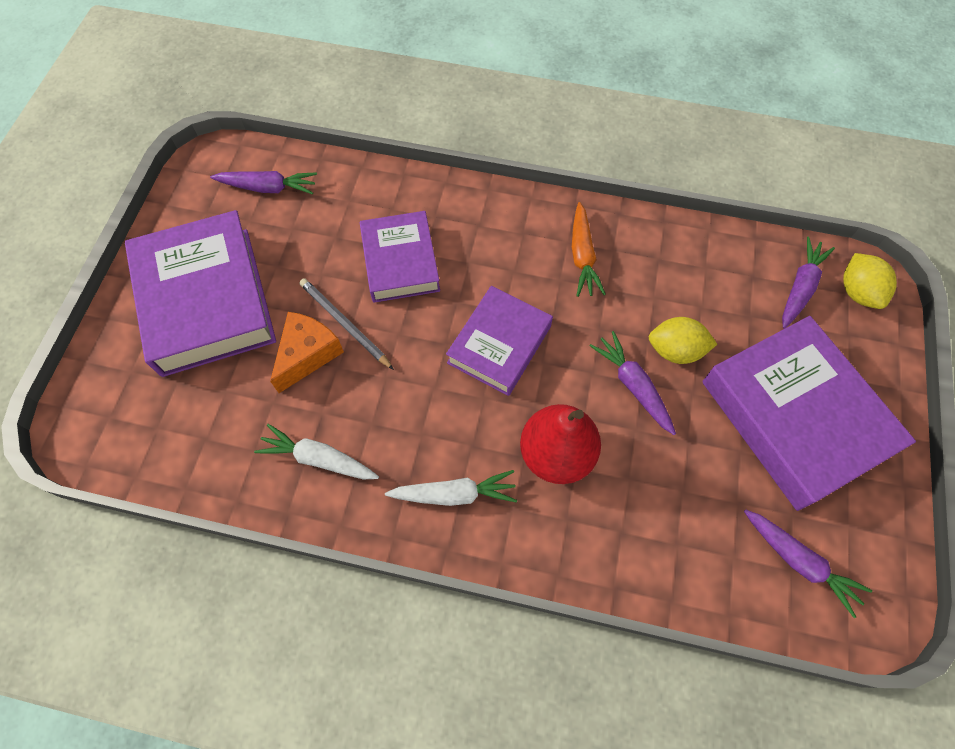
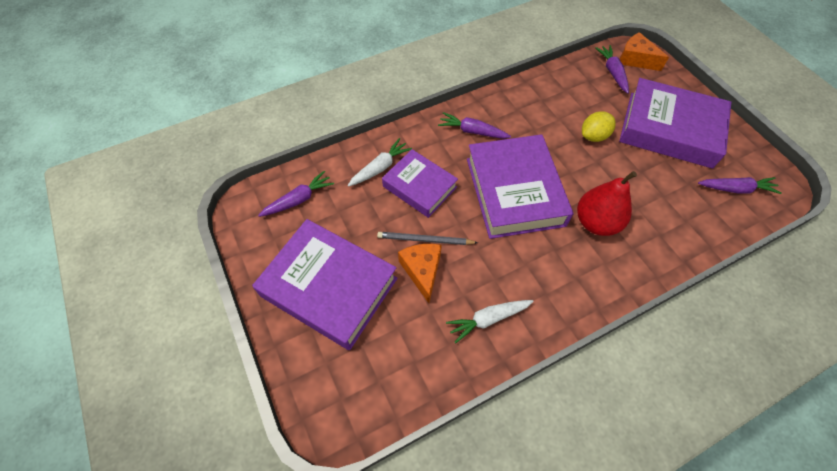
camera: 40 degrees left, 5 degrees down
(454, 494) = (572, 279): white carrot -> white carrot (380, 167)
(499, 344) = (514, 191): purple book -> purple book, size x1.64
(582, 256) = (507, 122): orange carrot -> none
(633, 386) = (593, 165): purple carrot -> purple carrot (472, 131)
(857, 292) = (635, 59): yellow lemon -> orange cheese

